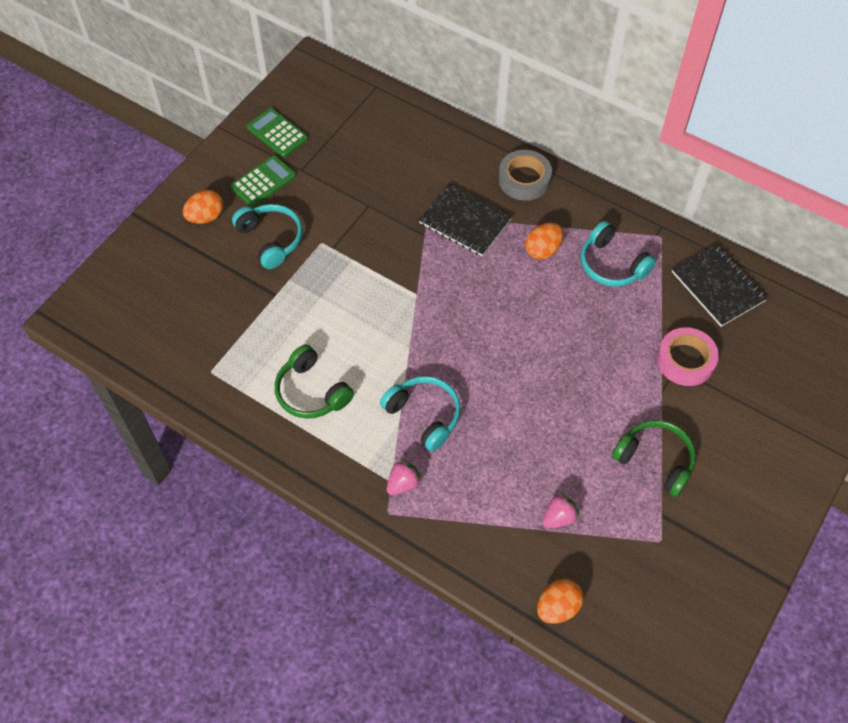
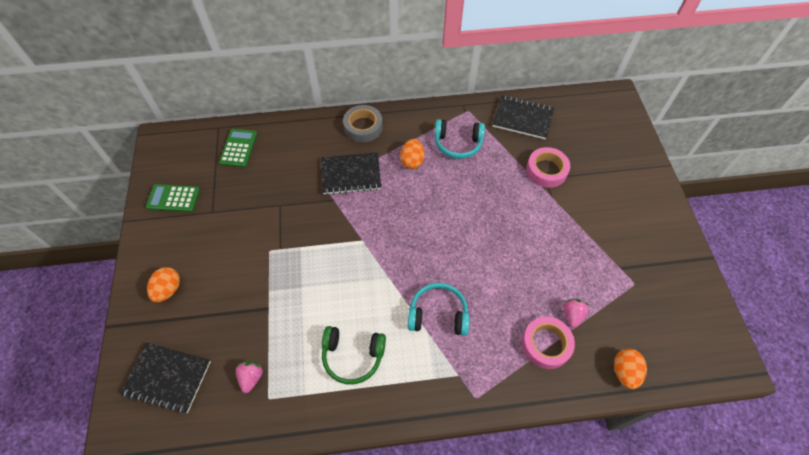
camera: 40 degrees left, 0 degrees up
(146, 293) = (167, 378): none -> black notebook
(263, 182) = (191, 237): green calculator -> green calculator (238, 148)
(271, 239) = (231, 272): turquoise headphones -> none
(403, 484) = (467, 370): pink strawberry -> pink strawberry (251, 377)
(503, 522) = (546, 344): none -> pink tape
(655, 460) = (586, 239): green headphones -> none

